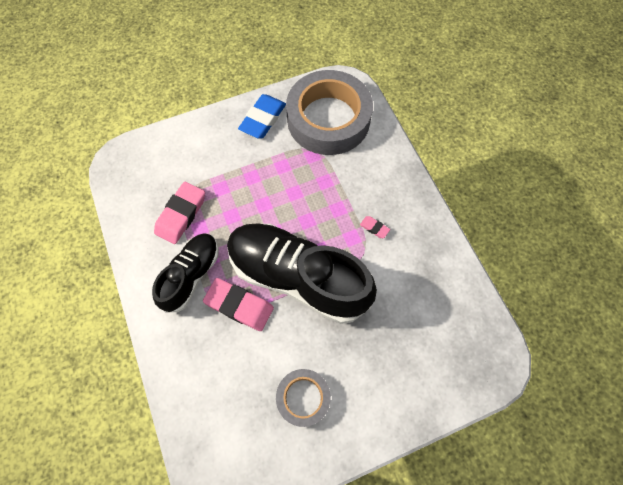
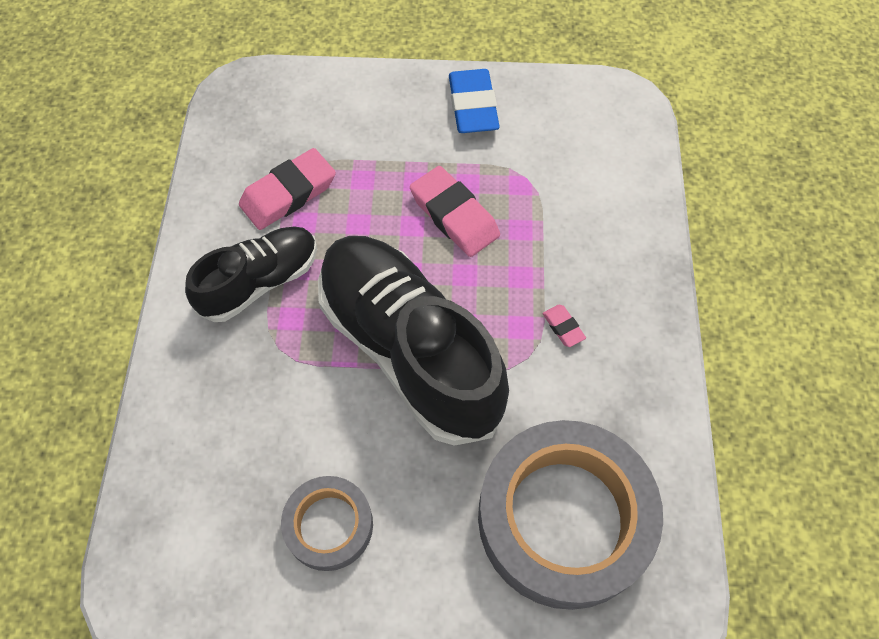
camera: 25 degrees right, 5 degrees down
(239, 306) = (304, 353): pink eraser -> pink eraser (454, 216)
(263, 119) = (473, 106): blue eraser -> blue eraser turned 60 degrees counterclockwise
(328, 119) = (572, 142): grey tape -> grey tape (564, 518)

